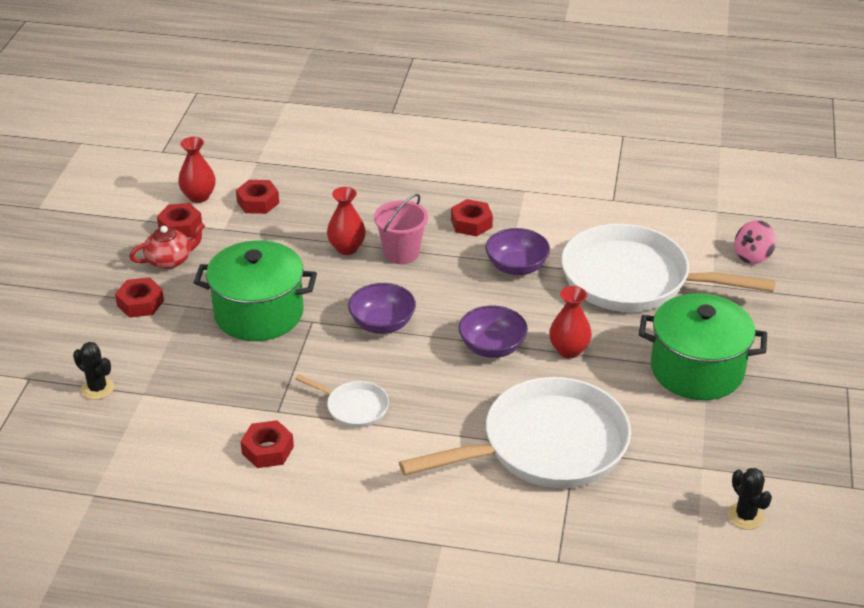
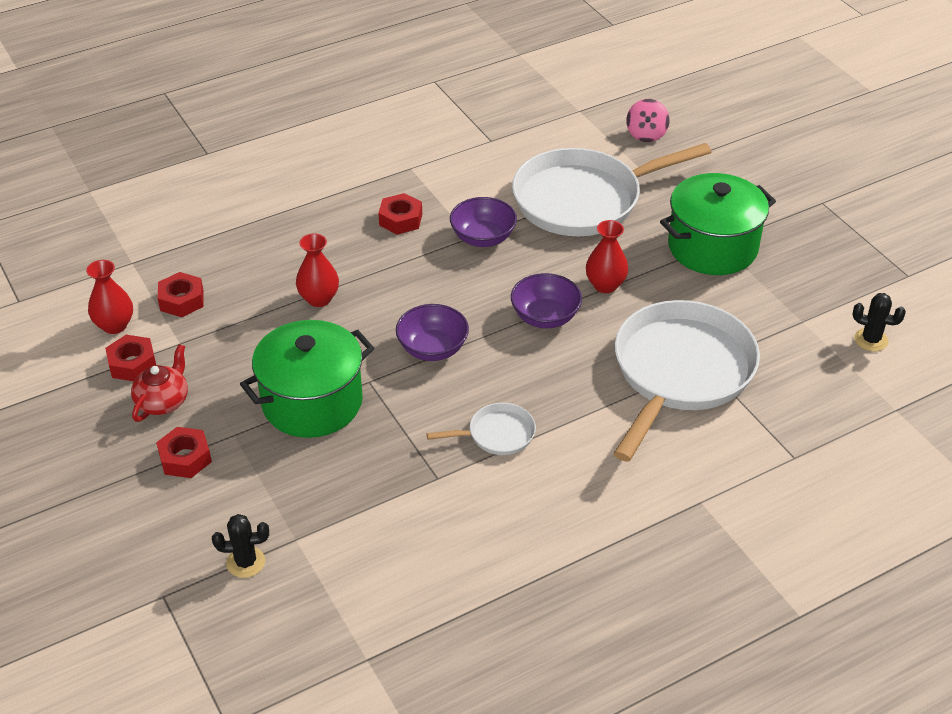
camera: 40 degrees left, 5 degrees up
(267, 450) = (471, 517): red nut -> none
(401, 253) = (373, 277): pink bucket -> none

